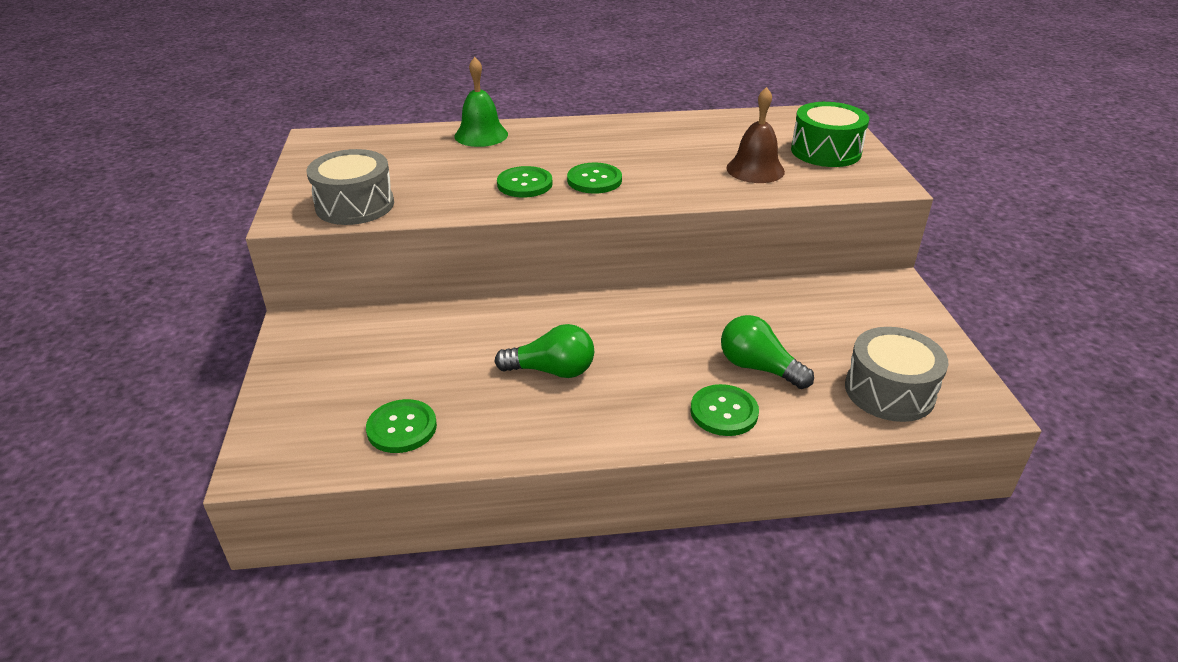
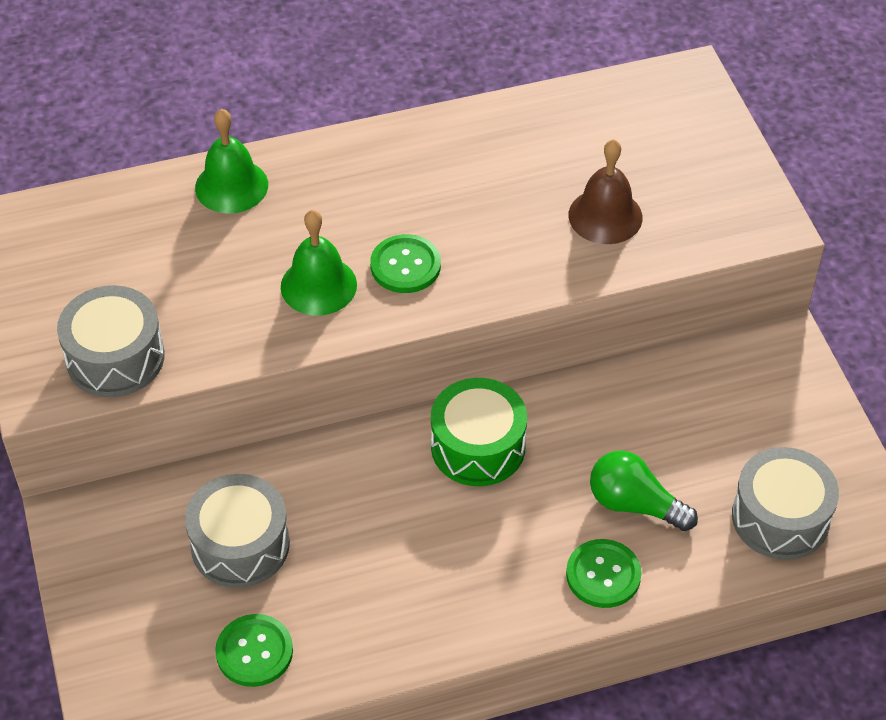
camera: 10 degrees left, 15 degrees up
(420, 356) = (240, 545): none -> grey drum
(524, 184) = (318, 285): green button -> green bell
(552, 371) = (401, 544): green light bulb -> none
(825, 151) = (691, 164): green drum -> green drum (478, 446)

